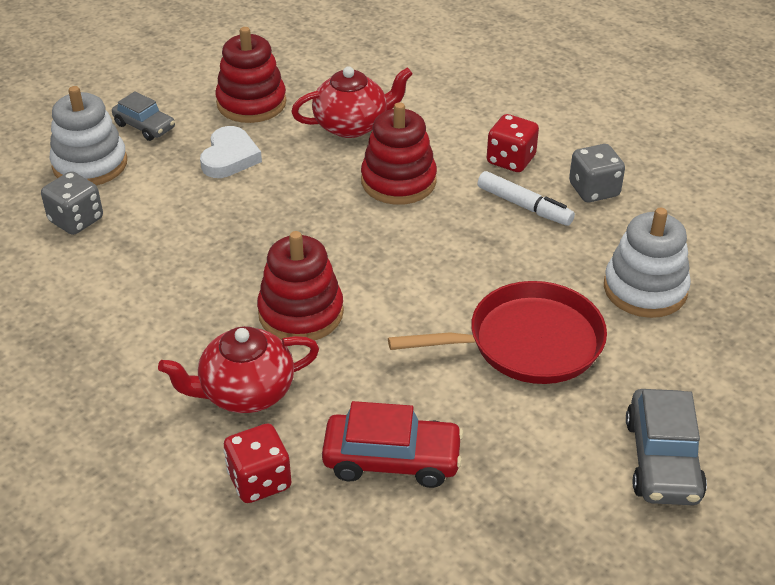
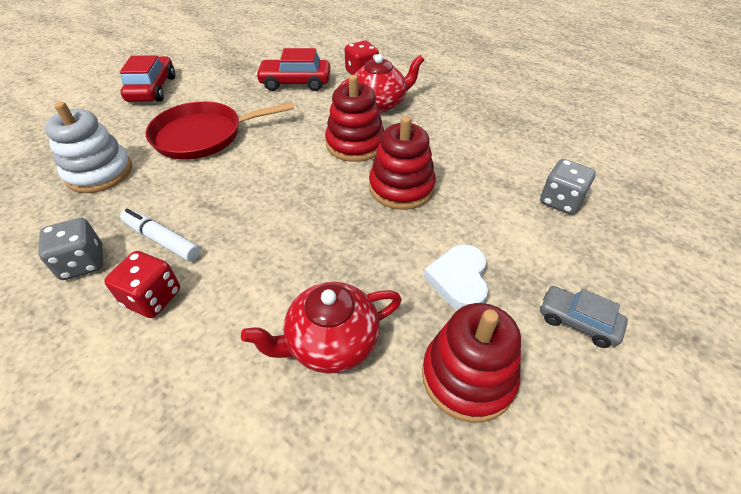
camera: 175 degrees right, 5 degrees up
(90, 164) = (596, 261): white stacking toy -> none
(398, 181) = (279, 261): red stacking toy -> red stacking toy (401, 188)
(663, 459) = (152, 89): grey car -> red car

